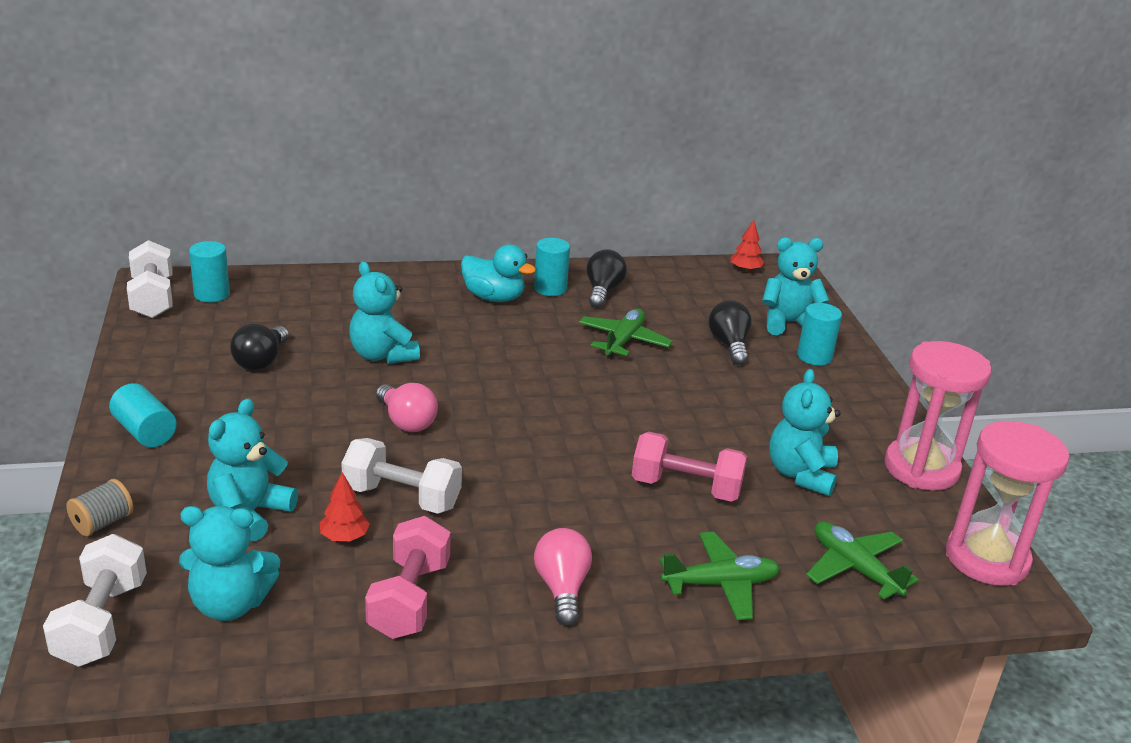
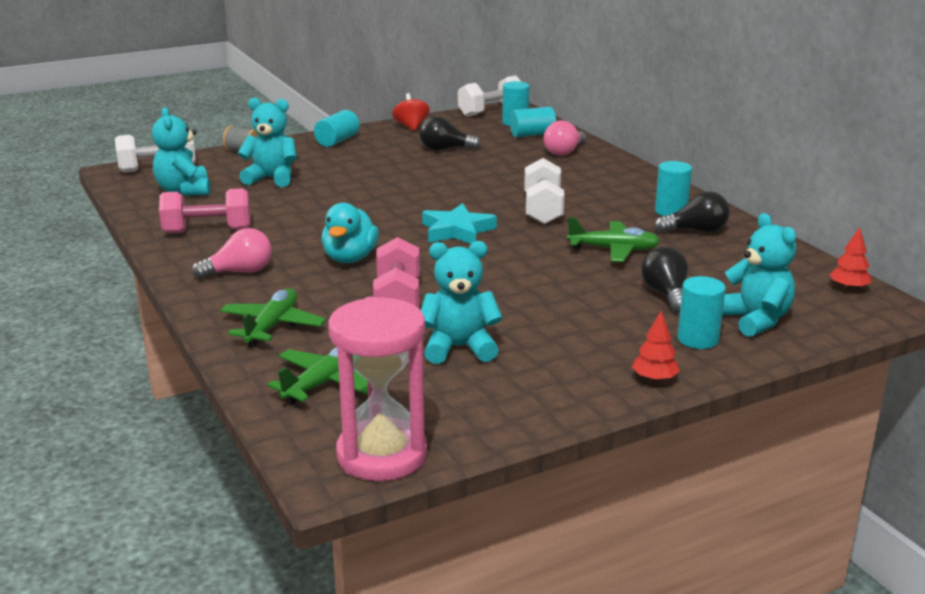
camera: 75 degrees right, 5 degrees down
(147, 364) = (411, 126): none -> red spinning top
(266, 296) = (532, 134): none -> turquoise cylinder
(344, 537) = (262, 204): red tree -> red tree (654, 379)
(382, 355) = (490, 177): turquoise teddy bear -> none
(402, 497) = (315, 211): white dumbbell -> white dumbbell (542, 210)
(406, 421) = (408, 198): pink light bulb -> pink light bulb (564, 152)
(494, 297) = (625, 195): turquoise duck -> turquoise duck (350, 258)
(526, 412) = (457, 231): none -> turquoise star
(720, 584) = (272, 326): green plane -> green plane turned 135 degrees counterclockwise
(729, 345) = (666, 295): black light bulb -> black light bulb turned 75 degrees counterclockwise
(921, 468) = (524, 412): pink hourglass -> none

